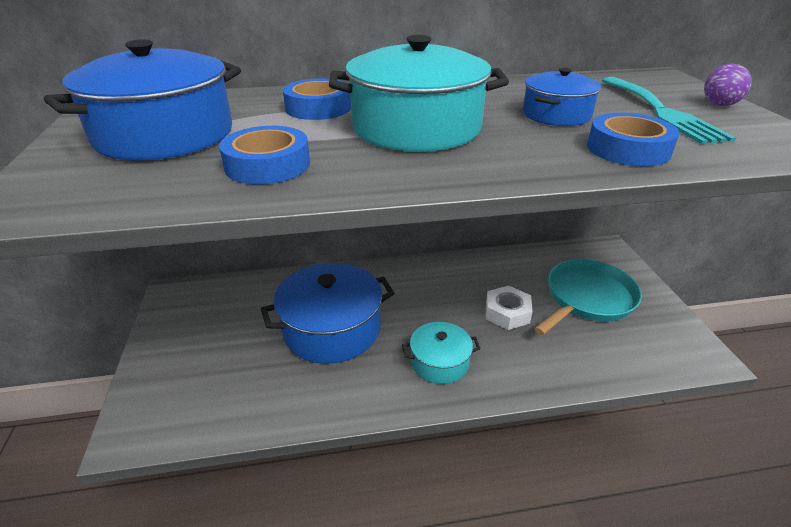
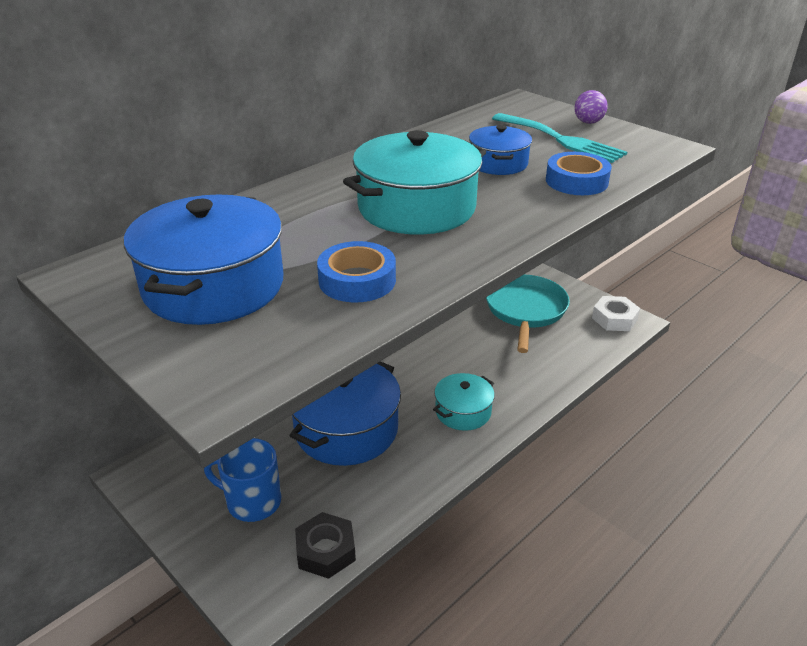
camera: 35 degrees left, 0 degrees up
(213, 350) = (252, 501): none -> blue mug
(216, 419) = (326, 550): none -> black nut
(318, 108) = (305, 213): blue tape -> none
(507, 312) = (477, 348): white nut -> white nut (614, 319)

